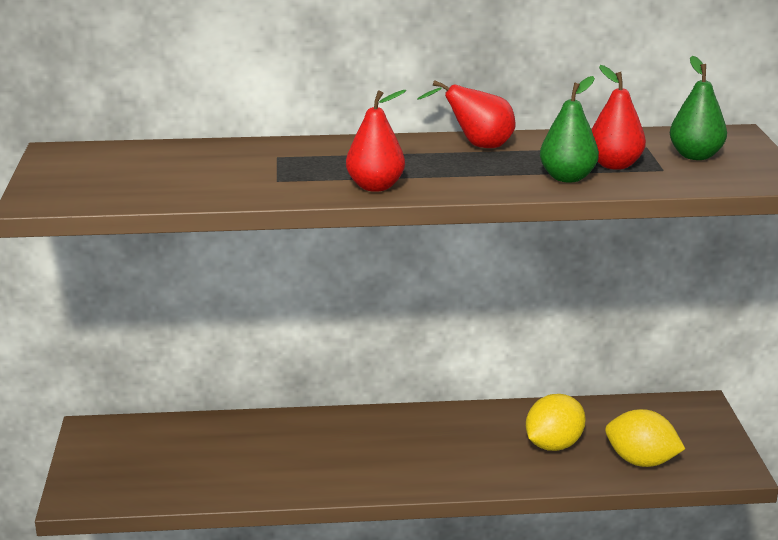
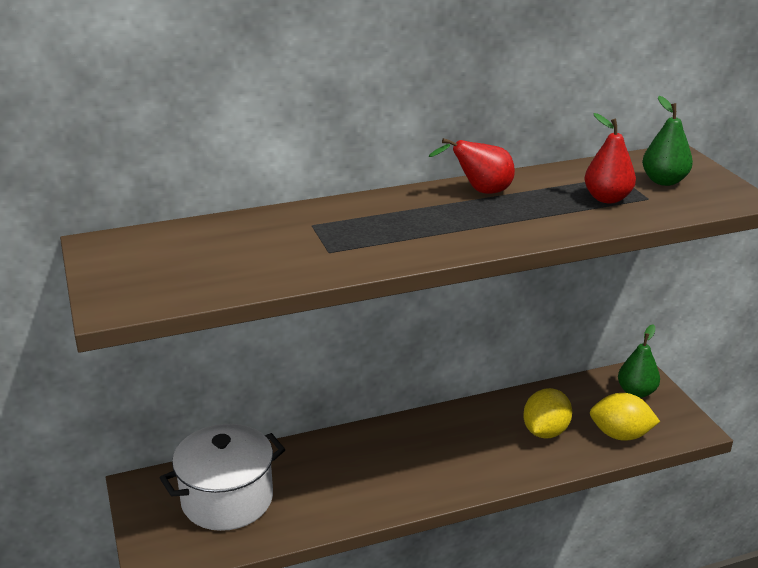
camera: 15 degrees left, 5 degrees up
(174, 455) = (227, 499): none -> white pot
(375, 187) = (422, 248): red pear -> none
(567, 178) = (578, 217): green pear -> green pear (636, 392)

